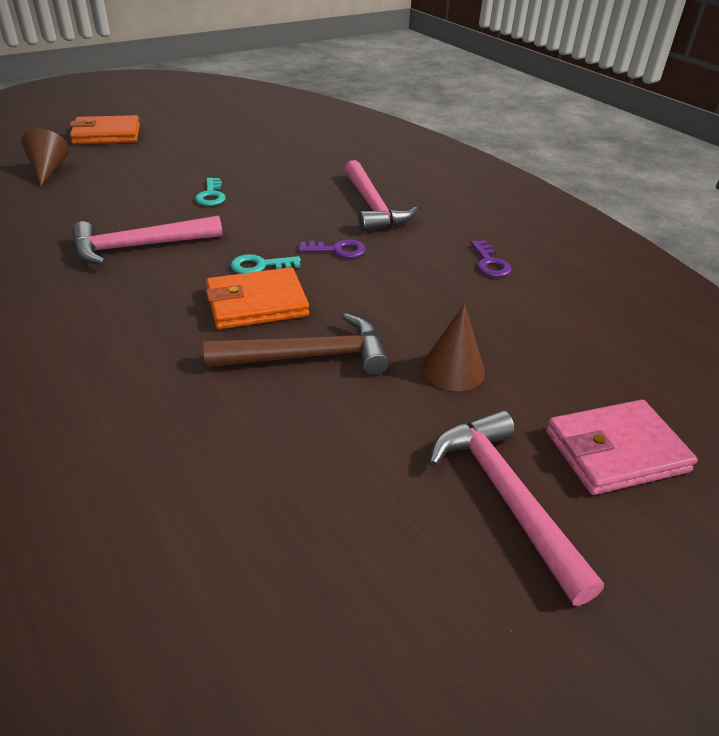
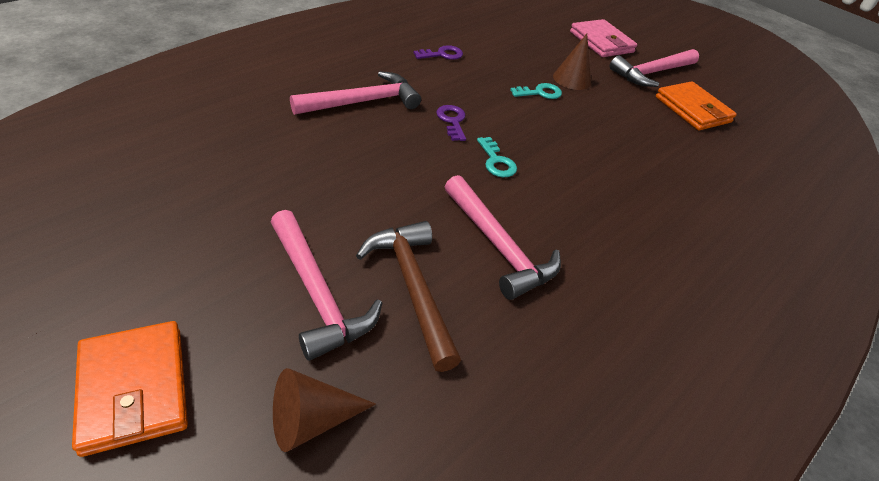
camera: 105 degrees left, 5 degrees up
(139, 176) = (317, 293): none -> pink hammer
(211, 195) = (363, 212): turquoise key -> turquoise key (540, 93)
(257, 303) = (551, 158): orange wallet -> orange wallet (692, 110)
(308, 356) = (595, 131): brown hammer -> brown hammer (412, 288)

